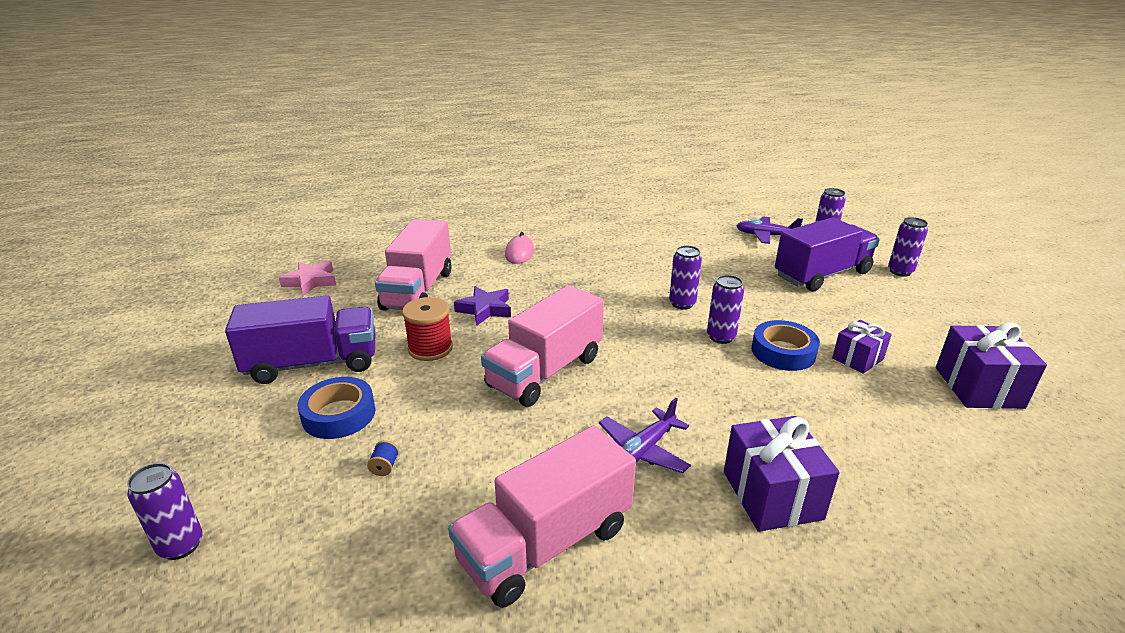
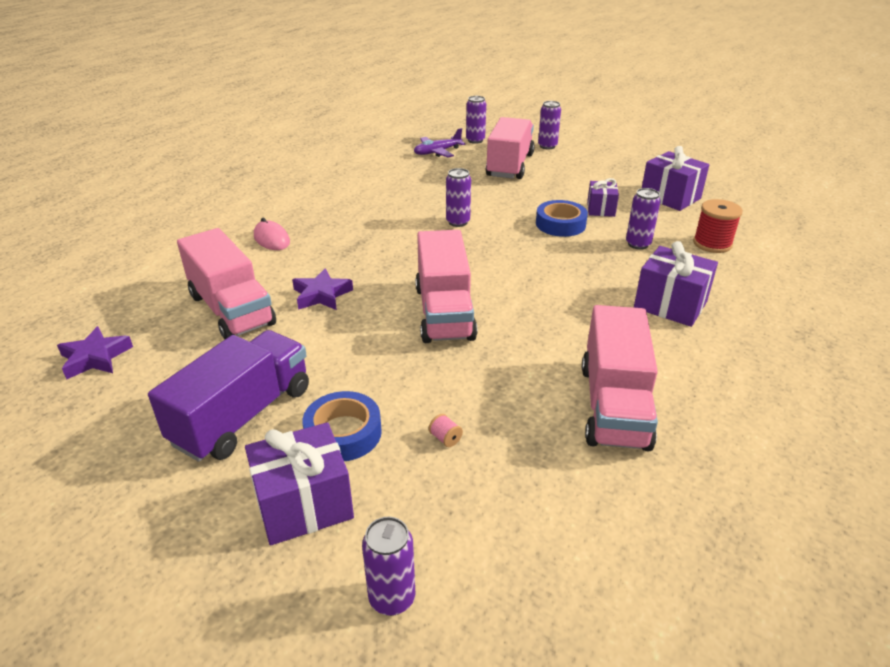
camera: 45 degrees left, 5 degrees up
(247, 444) = (304, 504): none -> purple gift
(311, 281) = (95, 357): pink star -> purple star
(385, 467) = (445, 438): blue spool -> pink spool
(430, 348) = (329, 345): red spool -> red spool (712, 244)
(643, 450) = (579, 322): purple plane -> none
(721, 337) = (514, 232): purple can -> purple can (638, 244)
(822, 274) = (510, 165): purple truck -> pink truck

